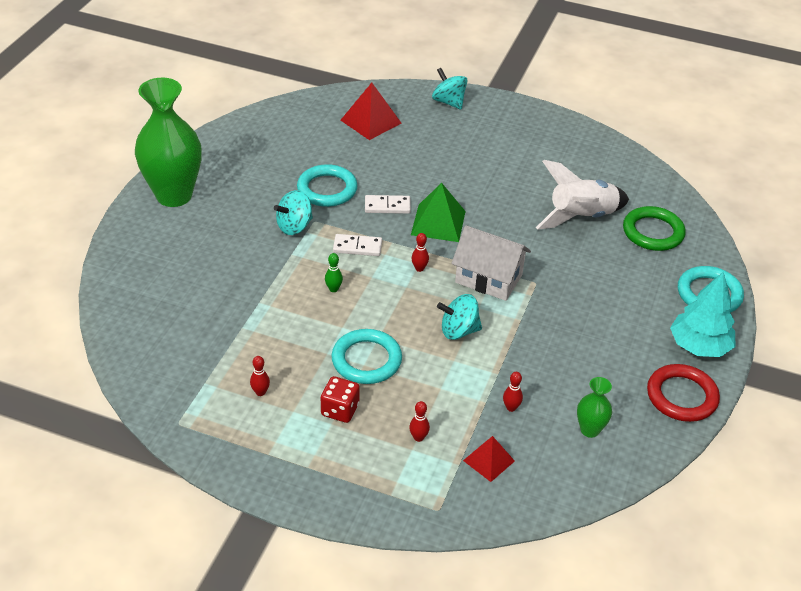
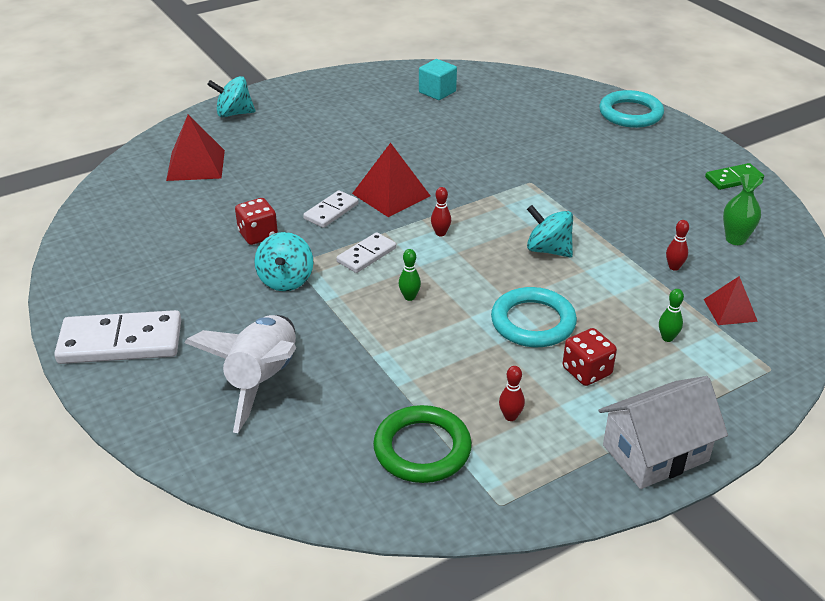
camera: 50 degrees left, 5 degrees down
(174, 195) = (120, 342): green vase -> white domino
(327, 189) = (258, 235): turquoise ring -> red dice
(418, 437) = (667, 338): red bowling pin -> green bowling pin
(438, 223) = (391, 194): green pyramid -> red pyramid
(458, 331) = (548, 250): turquoise spinning top -> turquoise spinning top turned 90 degrees clockwise
(488, 278) = (498, 203): white house -> white house (655, 453)
(581, 217) = (475, 124): white rocket -> white rocket (262, 380)
(601, 177) = (437, 92): none -> turquoise cube
(653, 232) = (532, 102): green ring -> green ring (422, 449)
(681, 396) = (733, 179): red ring -> green domino
(699, 346) = (684, 145): turquoise tree -> none

